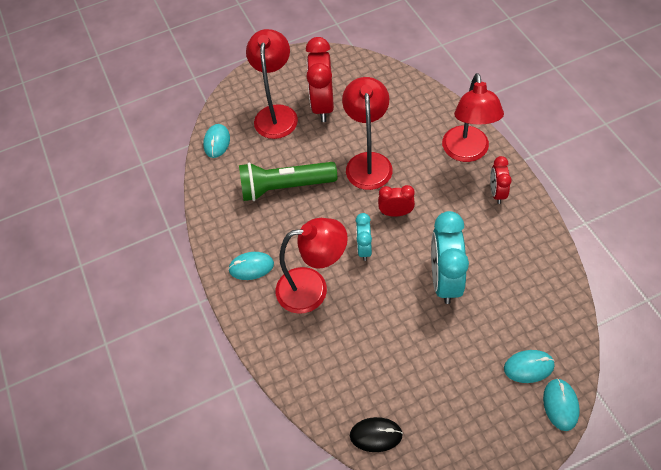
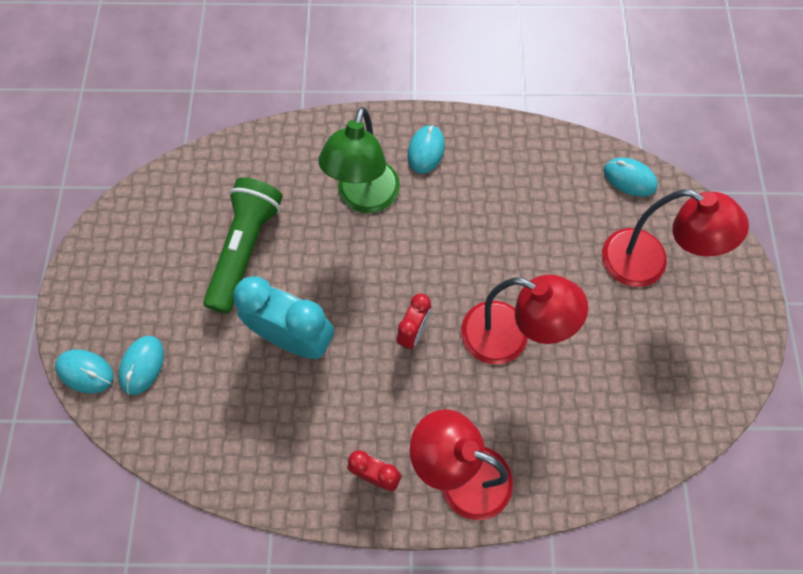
camera: 110 degrees right, 10 degrees up
(285, 187) = (518, 226): green flashlight -> green flashlight (245, 250)
(313, 288) = (364, 198): red lamp -> green lamp
(323, 105) = (637, 328): red clock -> none
(364, 248) = (384, 272): turquoise clock -> none
(376, 435) = (176, 186): black mouse -> none

